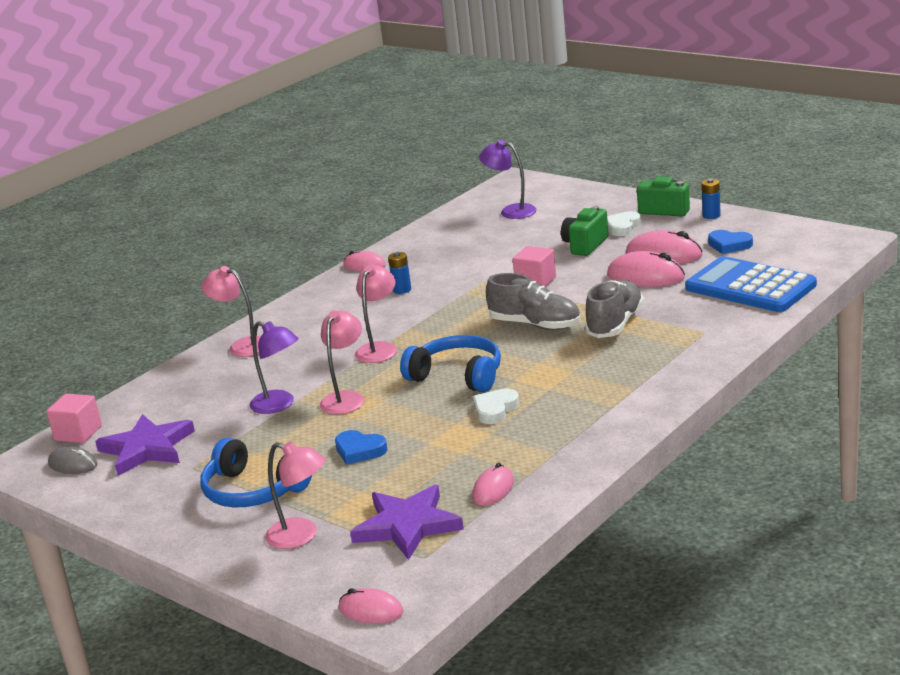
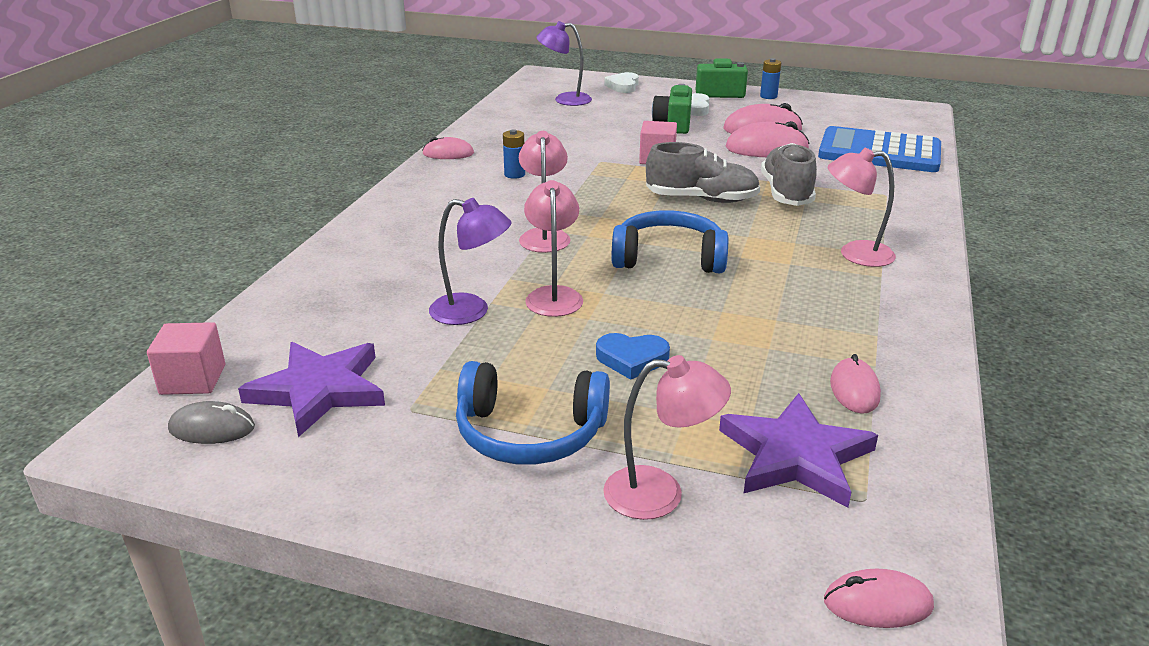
camera: 25 degrees left, 5 degrees up
(242, 346) = (363, 246): pink lamp -> pink lamp (855, 254)
(495, 410) = (753, 292): white heart -> white heart (623, 86)
(729, 245) = (815, 119): blue heart -> none

